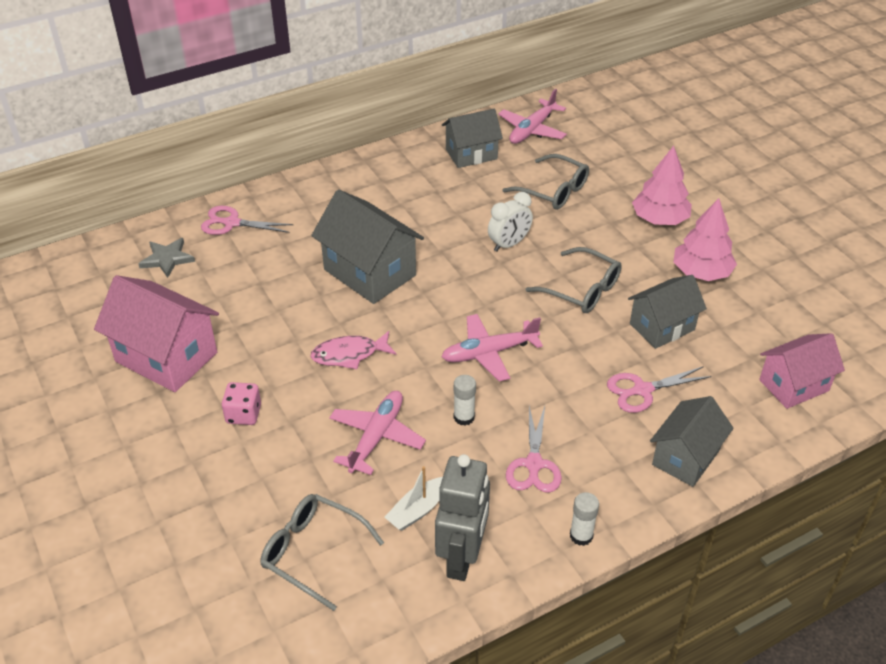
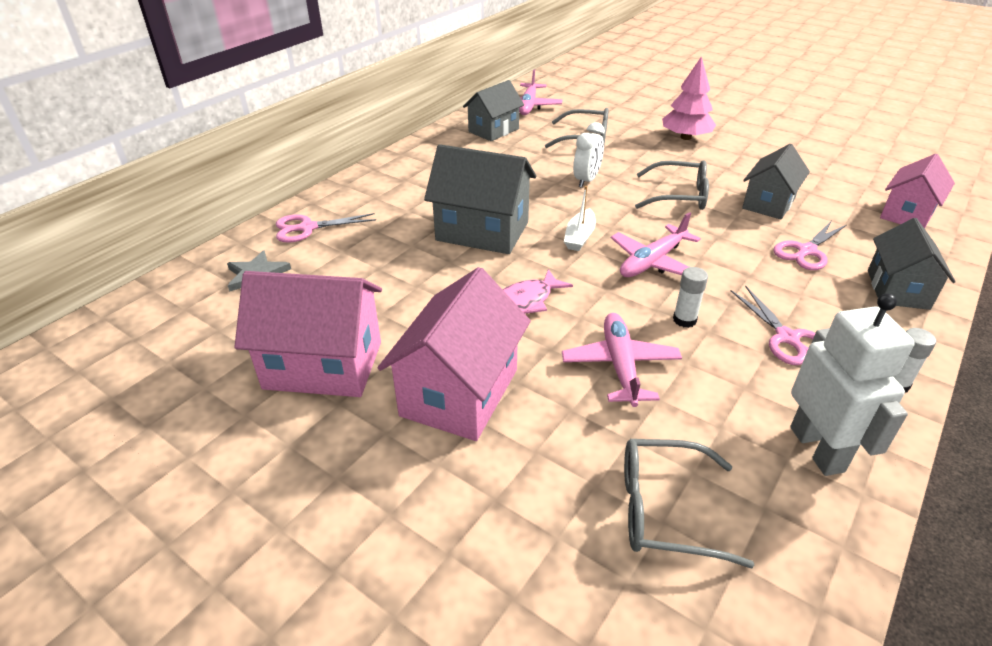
camera: 25 degrees left, 5 degrees down
(243, 414) = (459, 392): pink dice -> pink house
(418, 510) = (728, 419): white boat -> white boat (579, 237)
(462, 557) = (817, 449): grey robot -> white robot
(701, 272) = (754, 162): pink tree -> none

